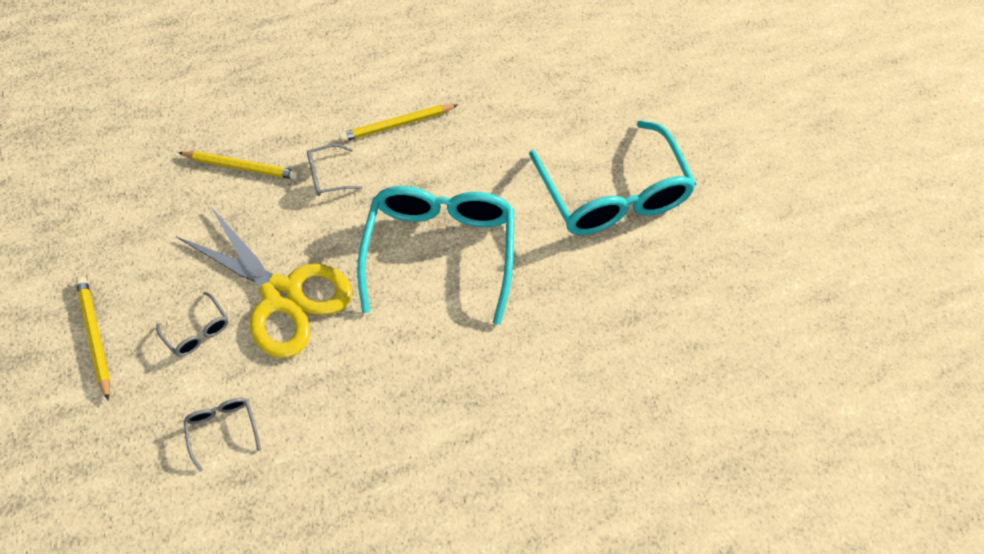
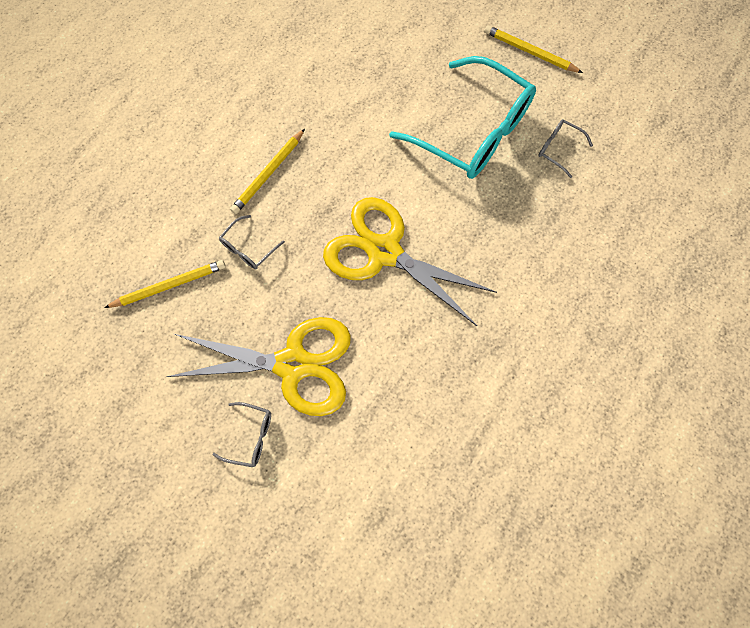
camera: 35 degrees left, 10 degrees up
(95, 336) = (169, 498): yellow pencil -> yellow pencil (529, 52)
(224, 428) = (335, 492): grey glasses -> grey glasses (558, 149)
(441, 250) = (384, 252): turquoise glasses -> yellow scissors

